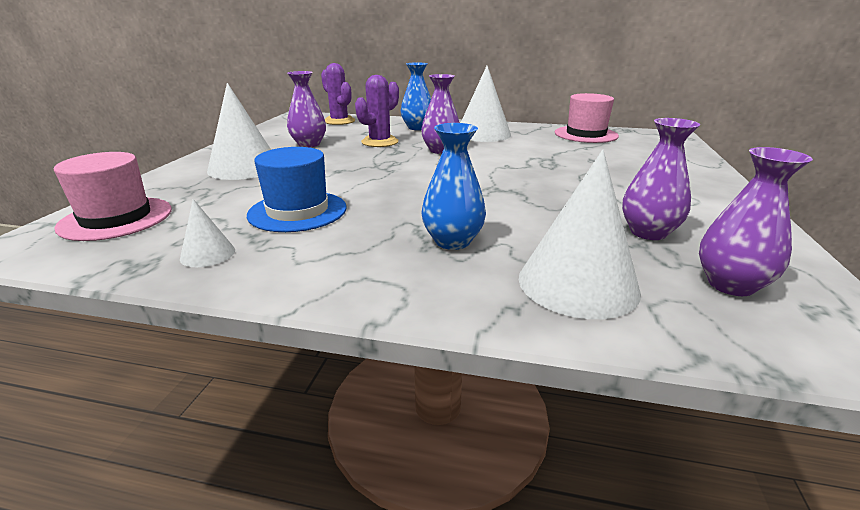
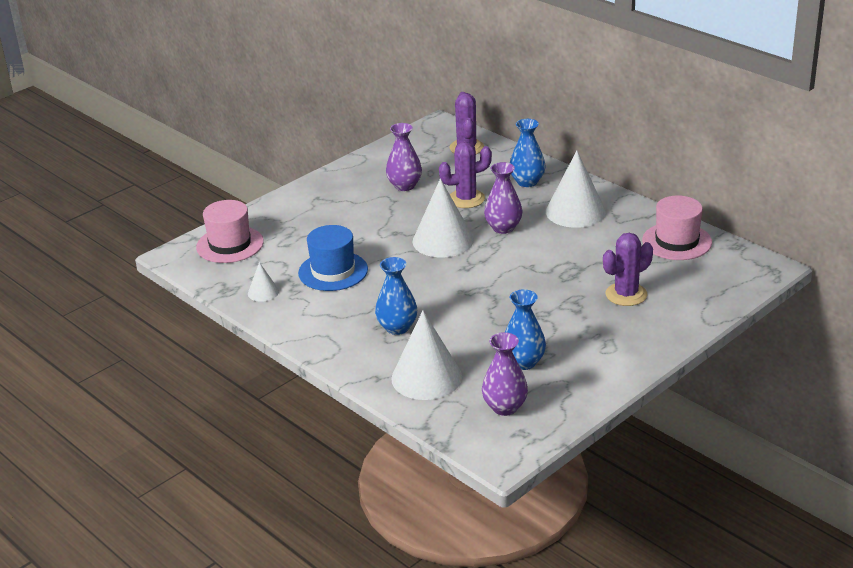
camera: 35 degrees right, 5 degrees up
(244, 167) = (332, 208): white cone -> white cone (443, 240)
(619, 165) = (626, 294): none -> purple cactus
(648, 232) = (523, 362): purple vase -> blue vase

